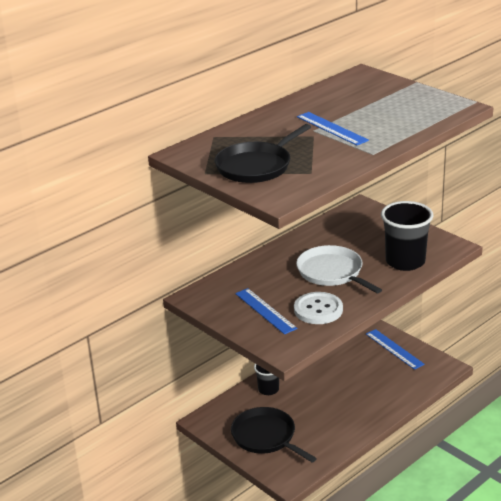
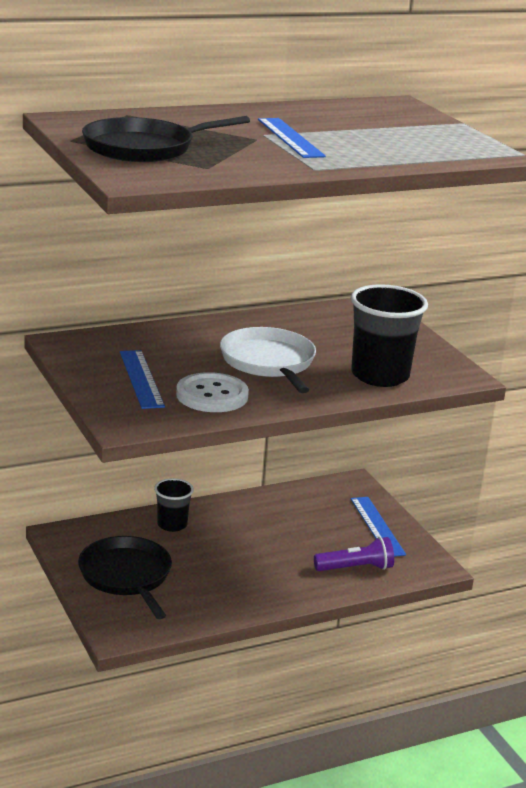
camera: 15 degrees right, 5 degrees down
(400, 383) = (355, 568): none -> purple flashlight

